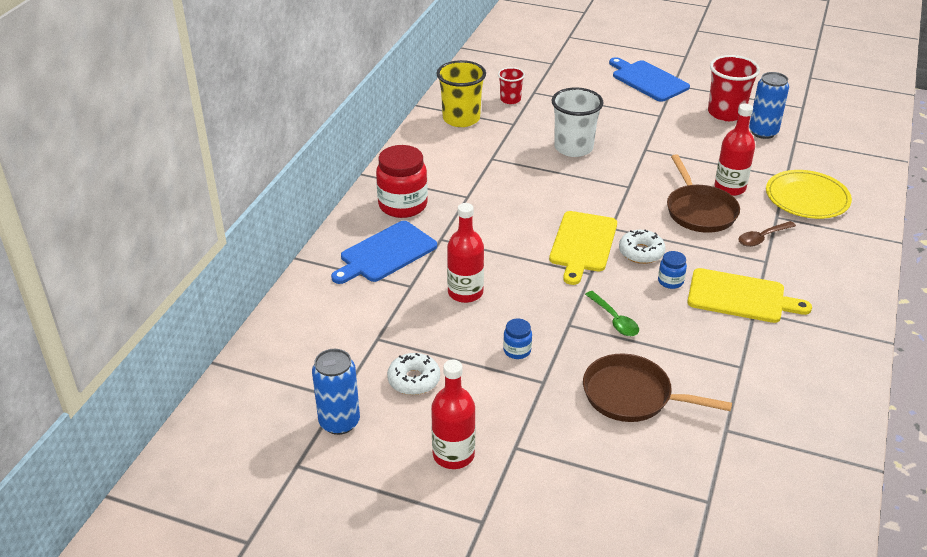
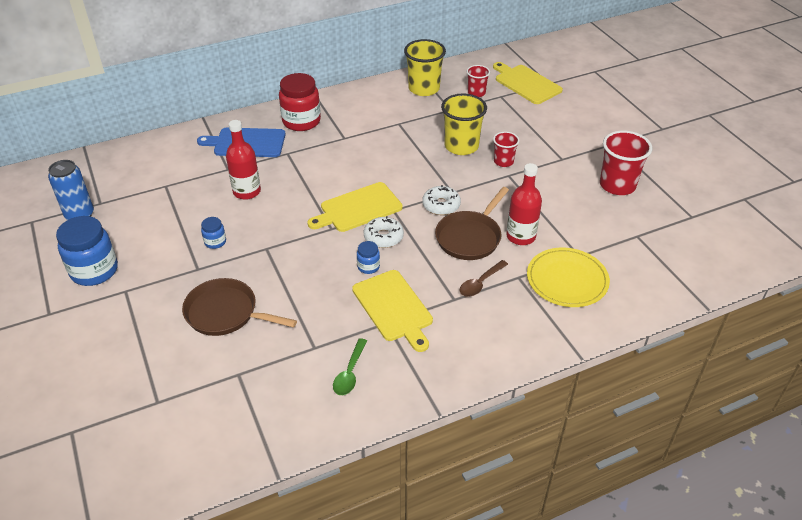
camera: 45 degrees right, 5 degrees up
(414, 380) = (143, 219): white donut -> white donut (441, 205)
(453, 455) = (94, 271): red bottle -> blue jar
(535, 72) = (526, 83): none -> yellow cutting board
(573, 148) = (461, 146): white cup -> yellow cup
(614, 320) = (295, 264): green spoon -> green spoon (350, 373)
(624, 141) = (503, 162): none -> red cup
(633, 396) = (226, 313): brown pan -> brown pan turned 45 degrees counterclockwise
(648, 80) = (599, 130): blue cutting board -> none
(762, 238) = (480, 283): brown spoon -> brown spoon turned 60 degrees counterclockwise
(763, 132) = (621, 215): blue can -> none

